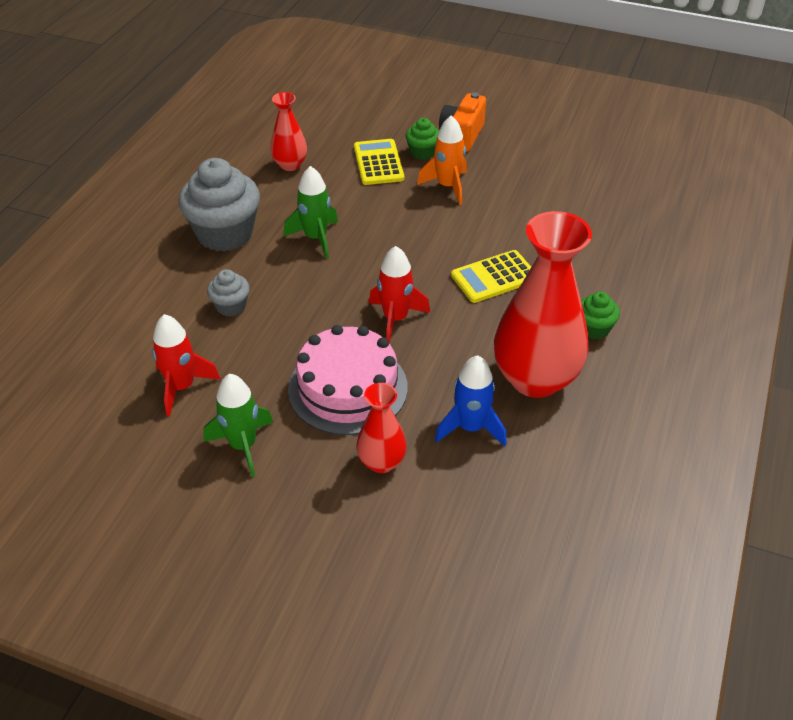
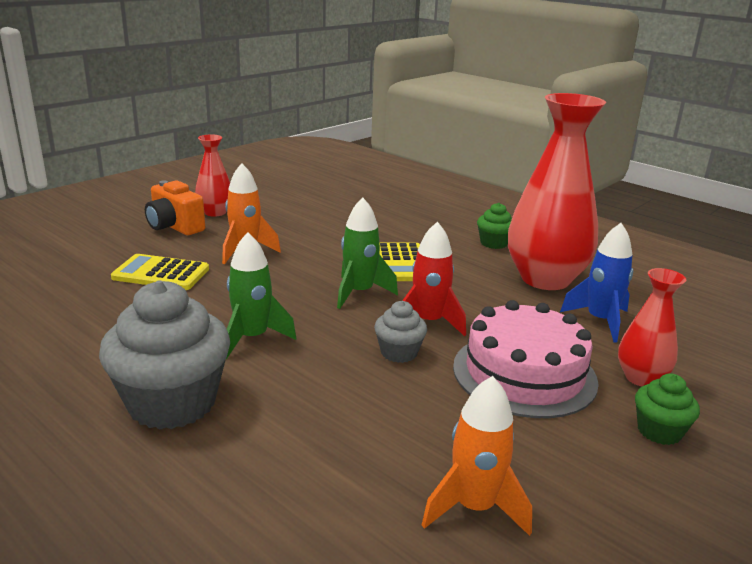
camera: 70 degrees left, 20 degrees down
(182, 387) = (474, 507): red rocket -> orange rocket
(231, 306) = (331, 428): grey cupcake -> grey cupcake (399, 352)
(243, 445) = (603, 471): green rocket -> green rocket (359, 293)
(290, 165) = (88, 324): red vase -> red vase (215, 212)
(422, 152) = (175, 249): green cupcake -> green cupcake (659, 431)

